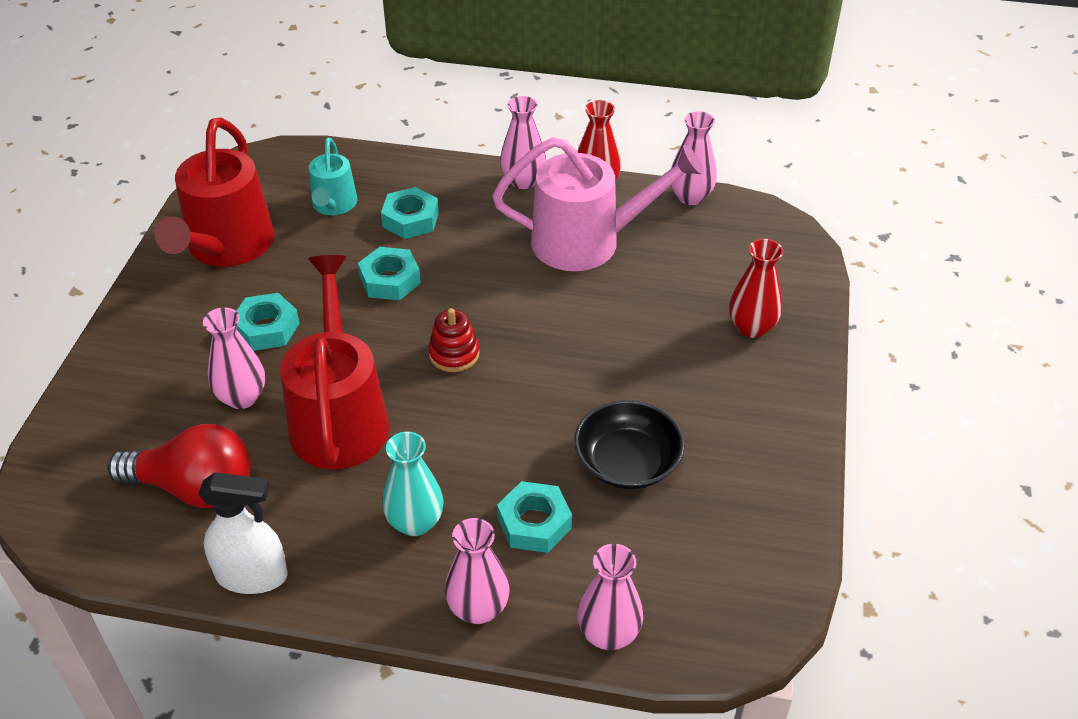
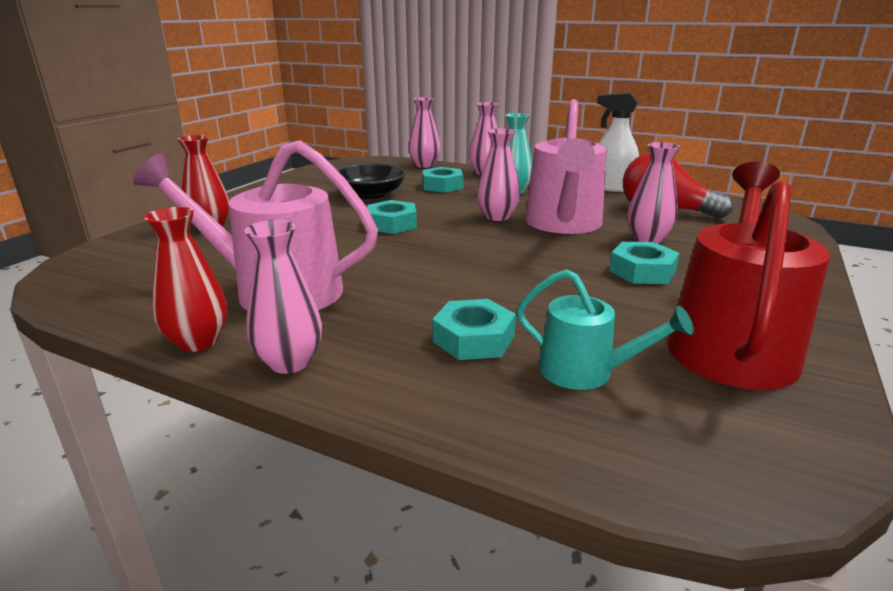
camera: 165 degrees left, 20 degrees down
(333, 205) = (586, 372): turquoise watering can -> turquoise watering can turned 105 degrees clockwise
(339, 416) = (563, 225): red watering can -> pink watering can
(390, 280) = (512, 288): turquoise nut -> turquoise nut (392, 224)
(454, 354) = (463, 240): red stacking toy -> none
(690, 197) = (106, 313): pink vase -> pink vase (497, 217)

